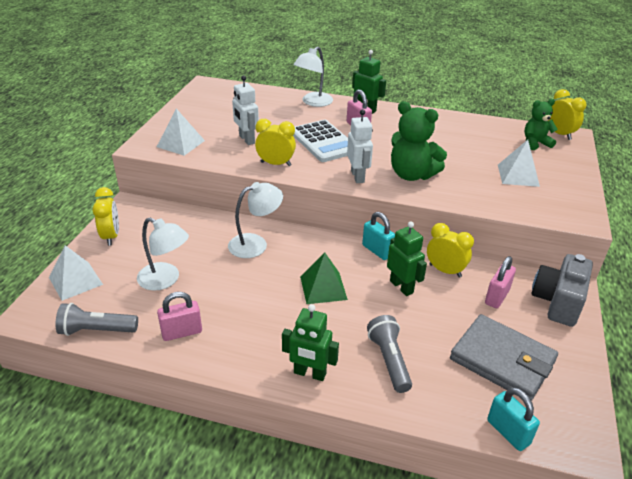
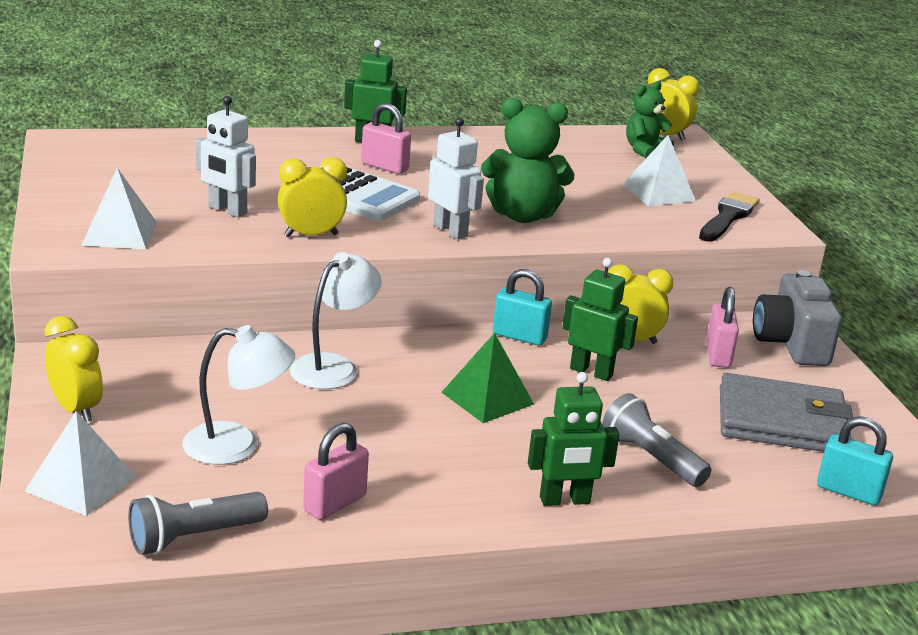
camera: 30 degrees left, 10 degrees down
(313, 102) = (279, 143): white lamp -> none
(553, 202) = (728, 216): none -> black brush

